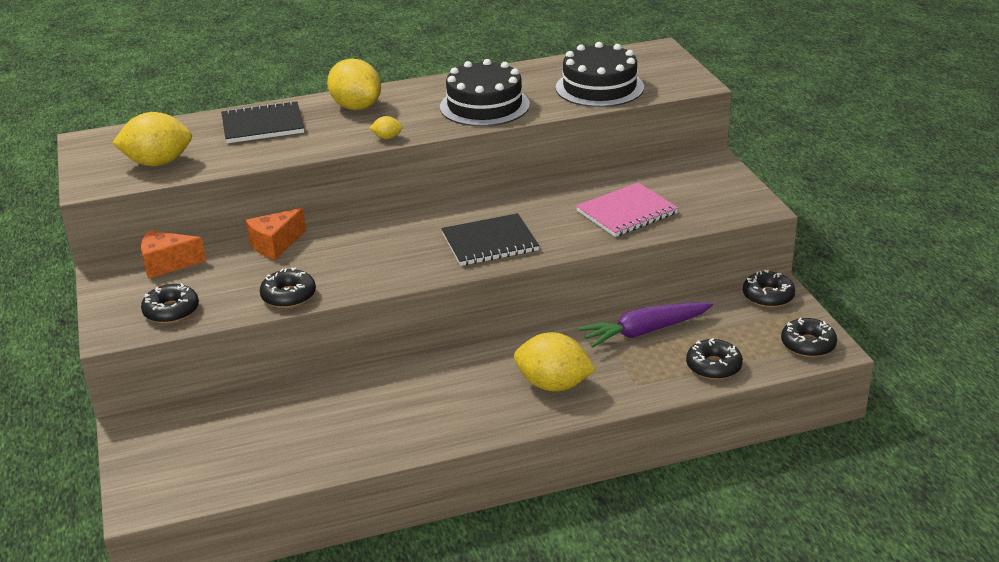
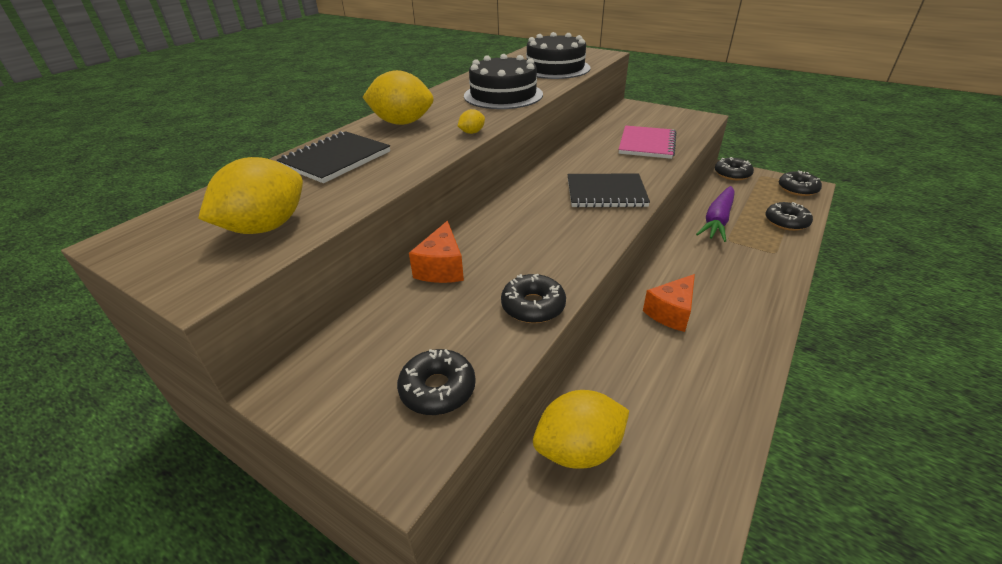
camera: 40 degrees left, 5 degrees up
(167, 264) = (353, 340): orange cheese -> orange cheese (671, 312)
(490, 242) = (606, 193): black notebook -> black notebook turned 60 degrees clockwise
(553, 385) = (738, 280): yellow lemon -> yellow lemon (578, 449)

